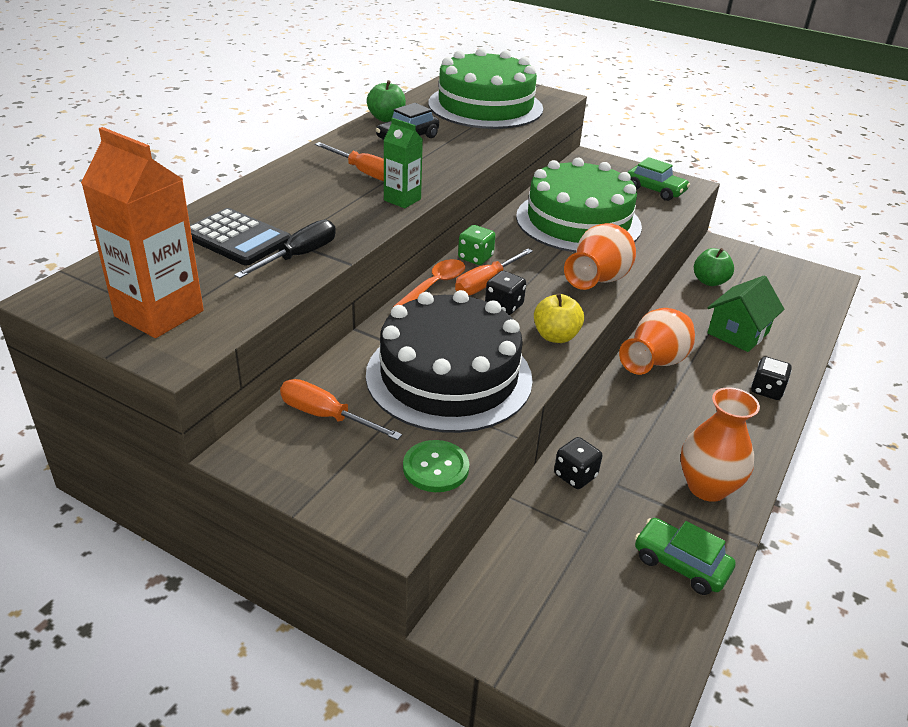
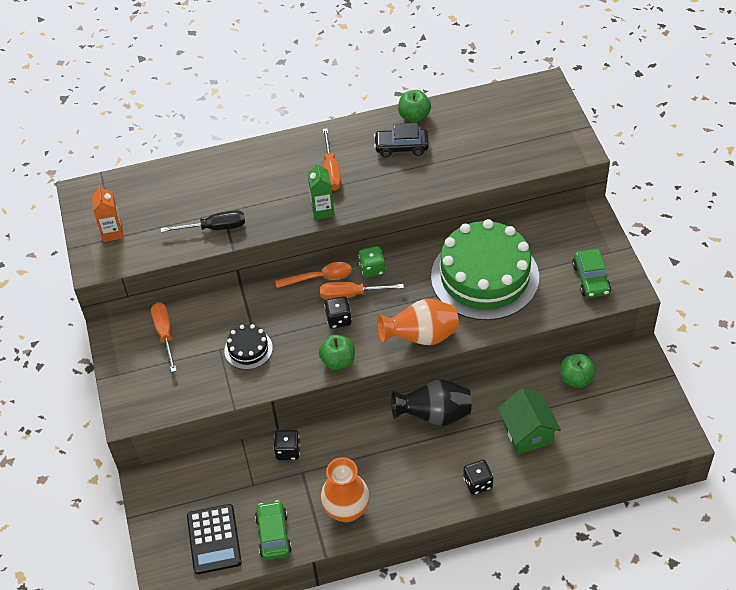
camera: 50 degrees right, 15 degrees up
(159, 313) = (112, 232): orange carton -> orange carton, size x0.55
(237, 238) = (200, 194): black calculator -> black calculator (214, 539)
(436, 468) = (178, 399): green button -> none
(449, 376) = (248, 349): black cake -> black cake, size x0.44
(485, 106) = (506, 135): green cake -> none
(555, 336) = (338, 361): yellow apple -> green apple
(654, 363) = (434, 415): orange vase -> black vase
(738, 333) = (527, 432): green house -> green house turned 75 degrees clockwise

